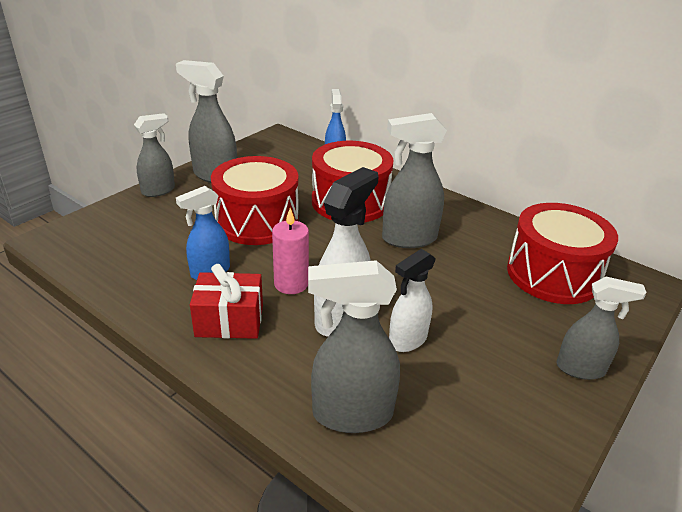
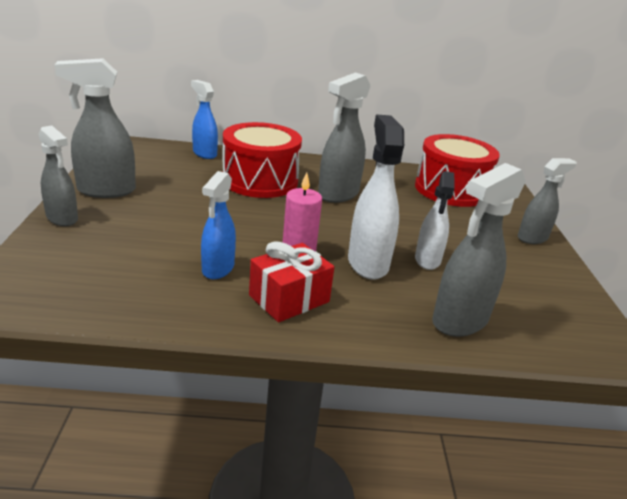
camera: 40 degrees left, 5 degrees down
(159, 191) = (62, 218): grey spray bottle -> grey spray bottle turned 120 degrees clockwise
(257, 221) = (202, 216): red drum -> none

